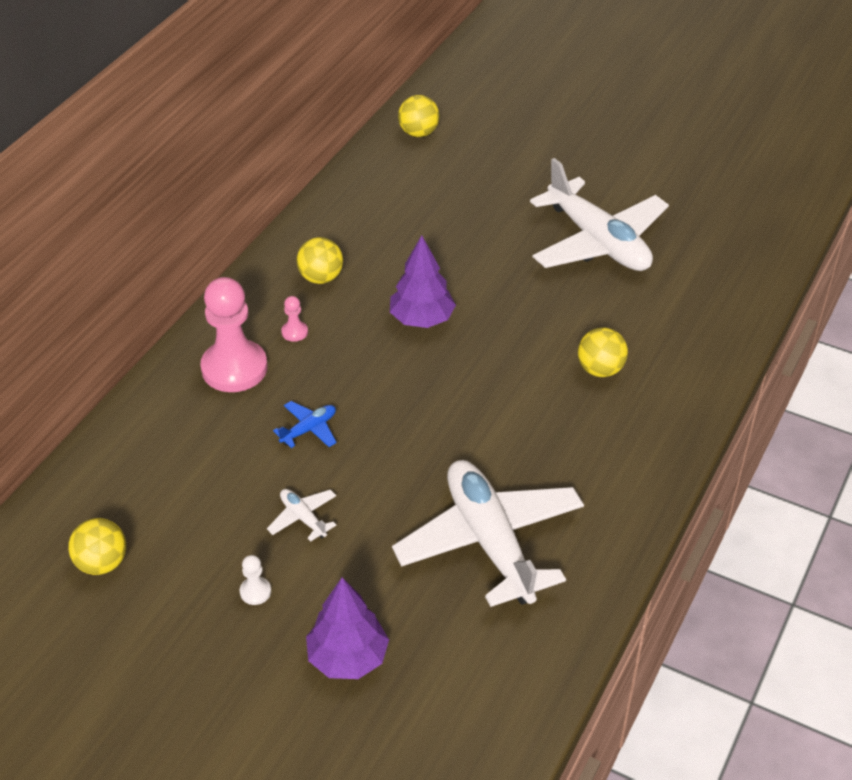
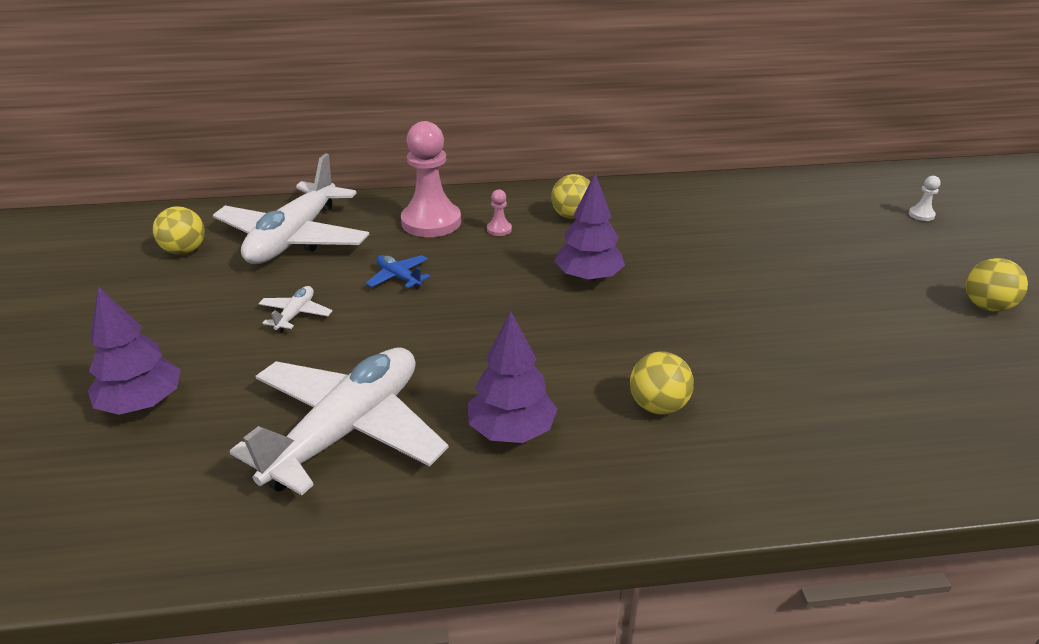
camera: 55 degrees right, 10 degrees down
(255, 592) = (195, 325): white pawn -> white pawn (921, 215)
(309, 429) = (399, 277): blue plane -> blue plane turned 150 degrees counterclockwise
(418, 133) = (799, 190): yellow ball -> yellow ball (986, 306)
(564, 454) = (511, 431): none -> purple tree
(598, 242) = (830, 330): white plane -> white plane (294, 238)

